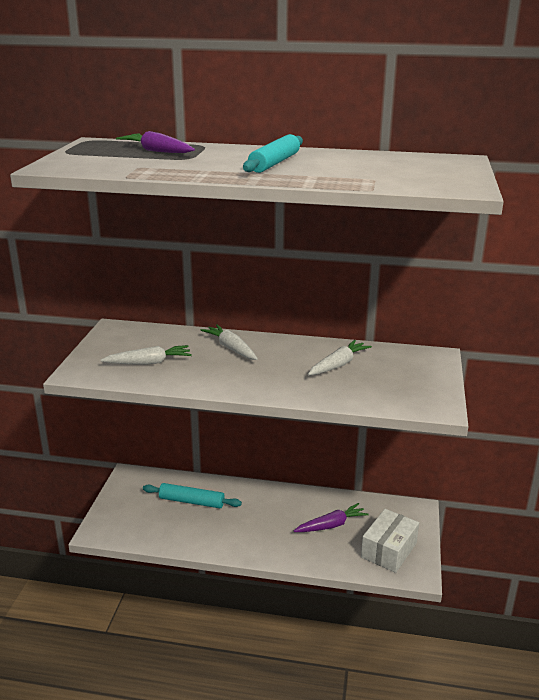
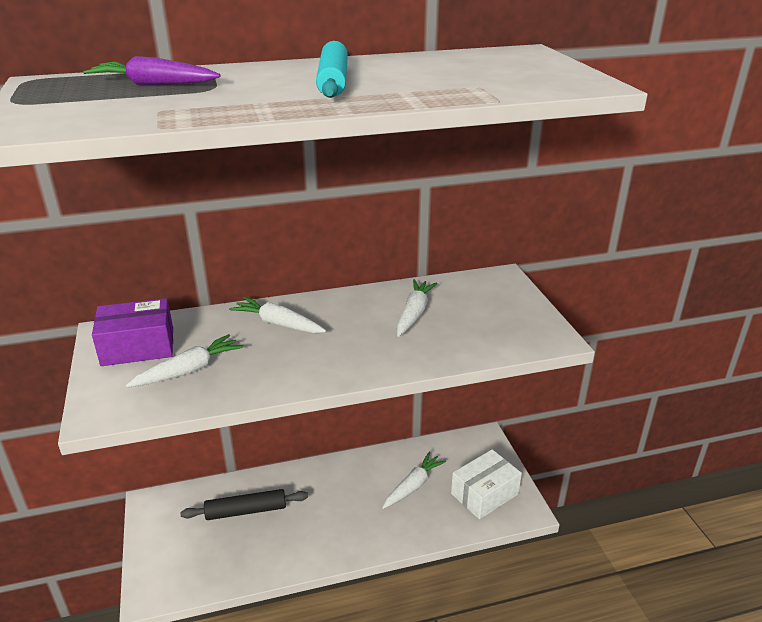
camera: 25 degrees left, 5 degrees up
(127, 341) = (138, 347): none -> purple box
(191, 501) = (246, 511): turquoise rolling pin -> black rolling pin
(331, 525) = (413, 486): purple carrot -> white carrot
(389, 550) = (484, 494): white box -> white box turned 45 degrees clockwise

